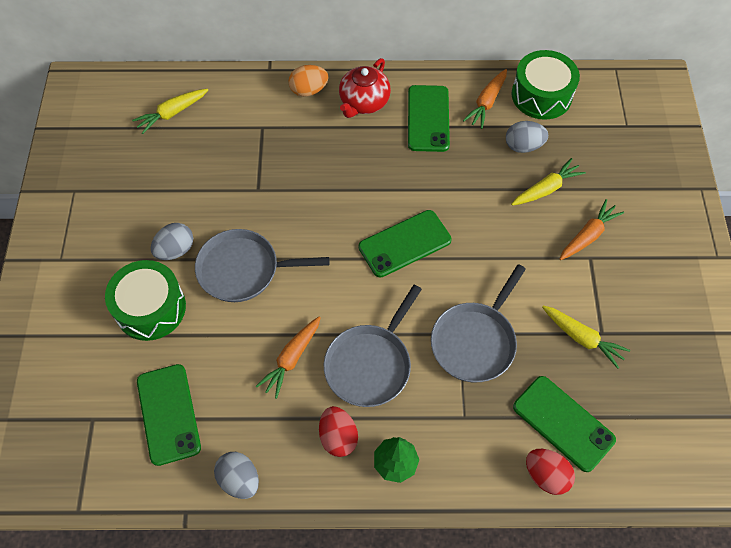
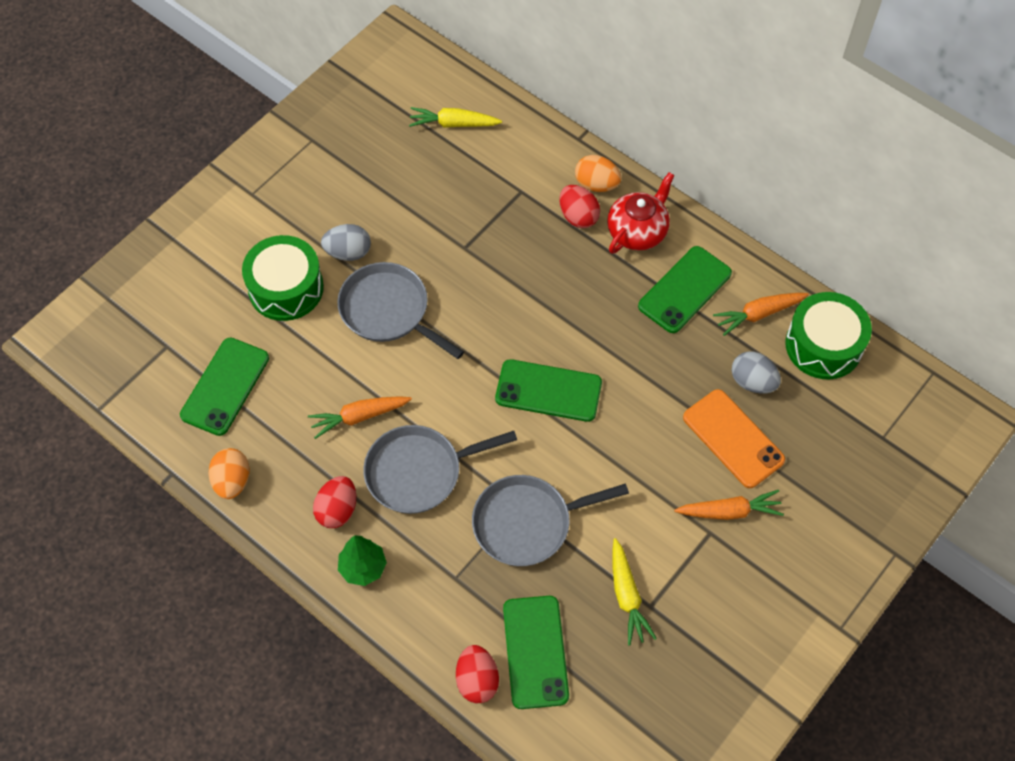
camera: 40 degrees right, 0 degrees up
(239, 480) = (232, 481): grey egg -> orange egg
(316, 118) = (578, 216): none -> red egg
(364, 102) = (637, 231): red teapot -> red teapot turned 150 degrees clockwise
(546, 189) = (733, 438): yellow carrot -> orange phone

